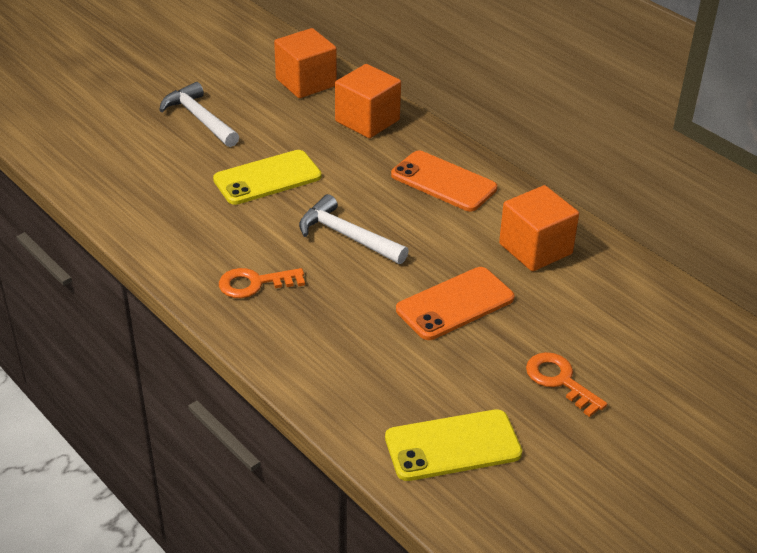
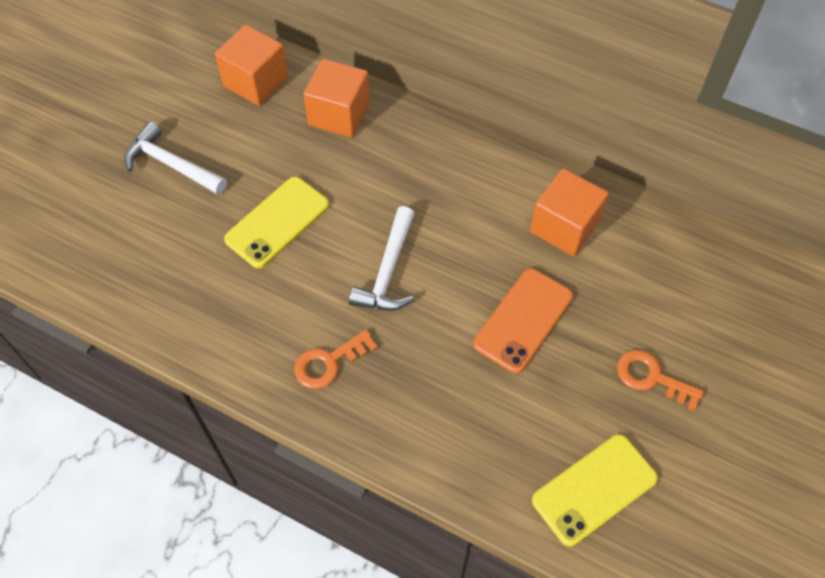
camera: 20 degrees left, 20 degrees up
(347, 236) = (388, 271): white hammer -> white hammer turned 90 degrees counterclockwise
(443, 182) = (446, 171): orange phone -> none

